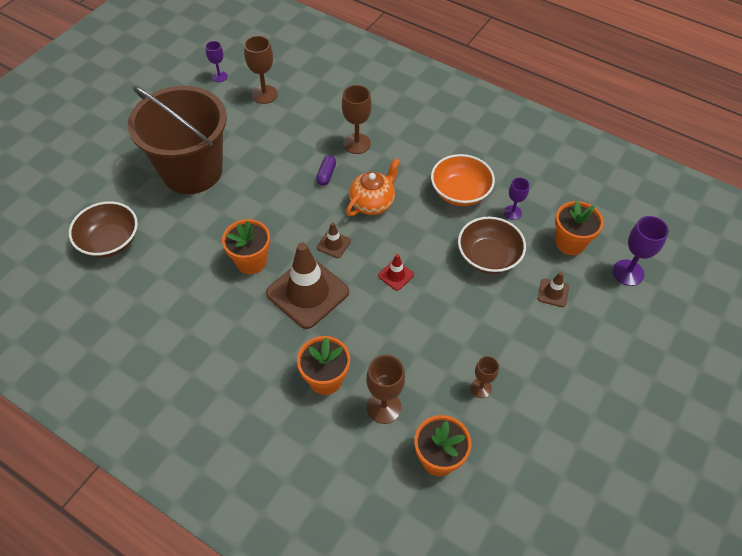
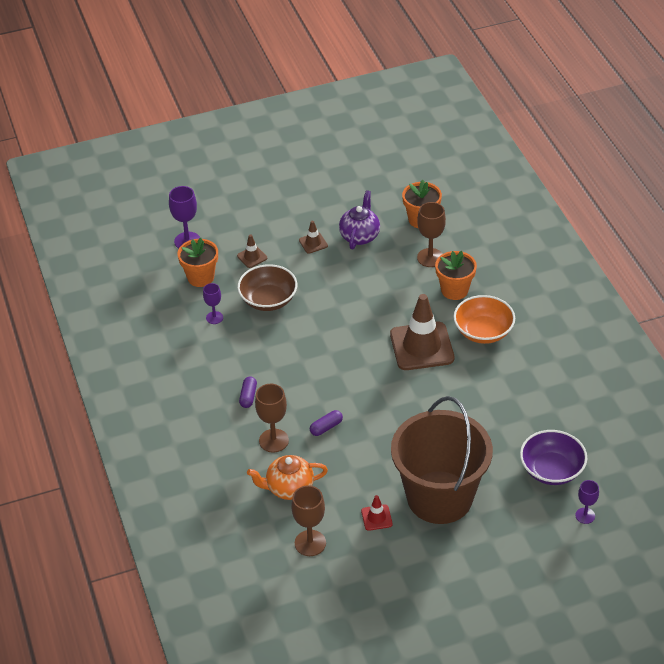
camera: 140 degrees left, 10 degrees down
(110, 241) = (551, 470): brown bowl -> purple bowl
(219, 76) = (337, 593): purple goblet -> purple goblet (585, 515)
(251, 261) = (446, 391): orange flower pot -> none
(333, 244) = (372, 369): brown traffic cone -> brown traffic cone (313, 243)
(372, 203) = (312, 383): orange teapot -> orange teapot (289, 488)
(396, 275) = (347, 324): red traffic cone -> red traffic cone (376, 517)
(411, 164) = (248, 396): none -> purple capsule
(460, 192) = (235, 353): orange bowl -> orange bowl (483, 331)
(481, 388) = (360, 236): brown goblet -> purple teapot

